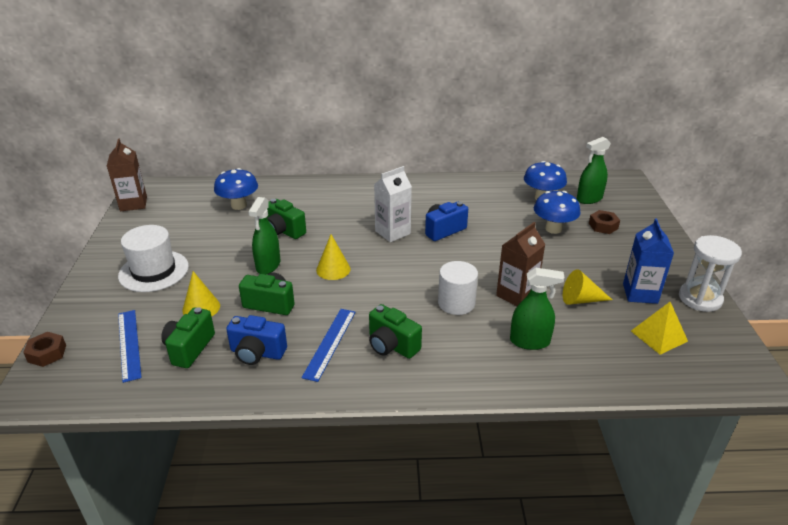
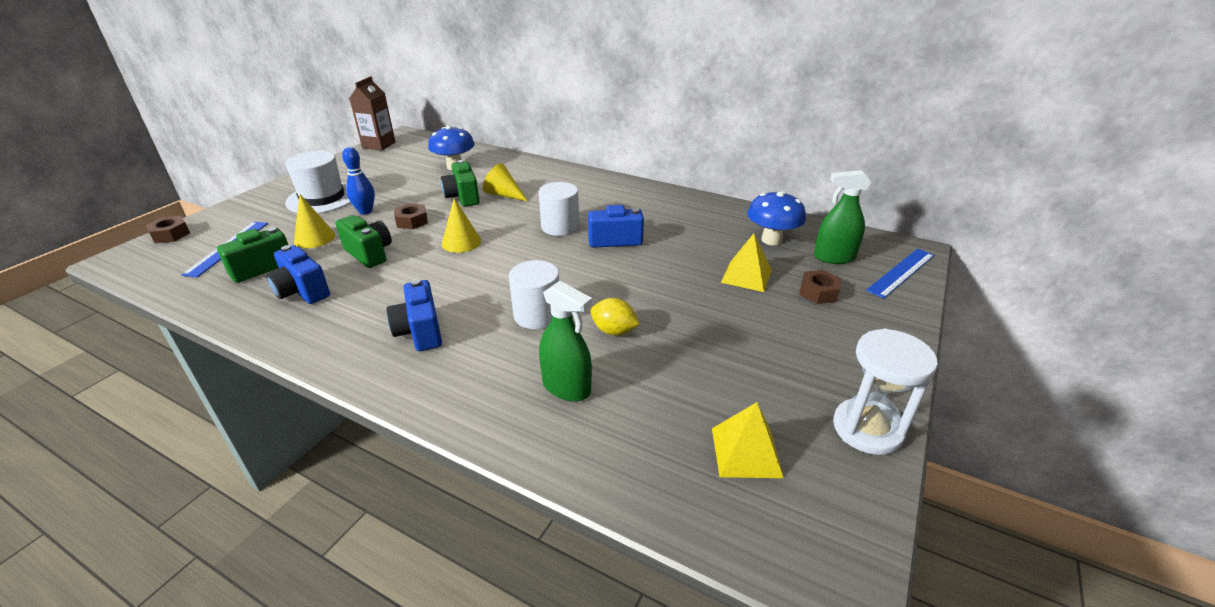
camera: 30 degrees right, 0 degrees up
(214, 270) = (365, 211): none -> blue bowling pin
(268, 265) = (412, 221): green spray bottle -> brown nut
(329, 343) = (370, 307): blue ruler -> blue ruler (901, 272)
(392, 232) = (560, 227): white carton -> white cylinder
(392, 345) = (420, 332): green camera -> blue camera
(516, 295) = (614, 331): brown carton -> yellow lemon
(553, 229) = (746, 276): blue mushroom -> yellow pyramid
(581, 300) = (688, 365): yellow cone -> yellow cone (504, 194)
(640, 293) = (779, 388): blue carton -> none

